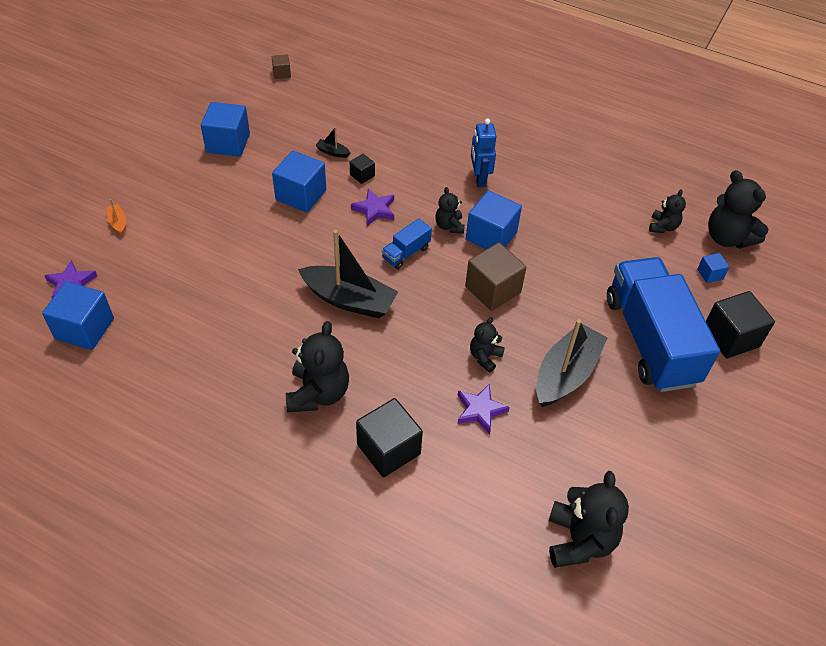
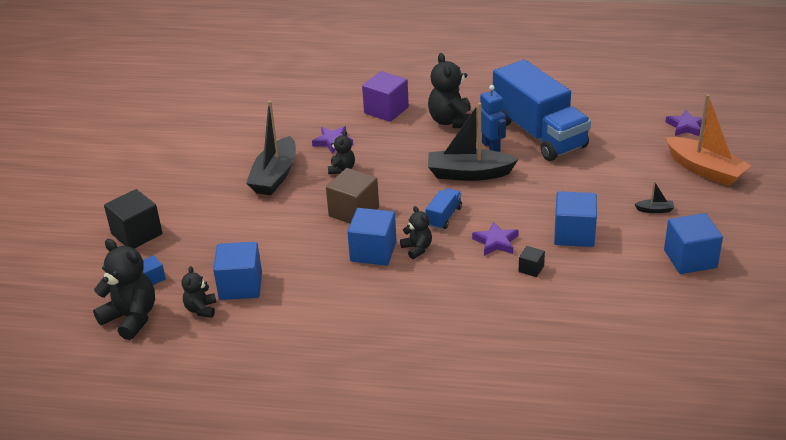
camera: 165 degrees right, 15 degrees down
(84, 329) = (644, 109): blue cube -> blue cube (240, 286)
(118, 222) = (705, 170): orange boat -> orange boat, size x2.45
(281, 73) = (720, 357): brown cube -> none
(332, 152) = (579, 282): black boat -> black boat (655, 210)
(388, 449) = (386, 110): black cube -> purple cube
(479, 178) = (409, 301): blue robot -> blue robot (491, 146)
(579, 540) = (247, 105): black teddy bear -> none
(650, 340) = (208, 214): blue truck -> blue truck (539, 134)

